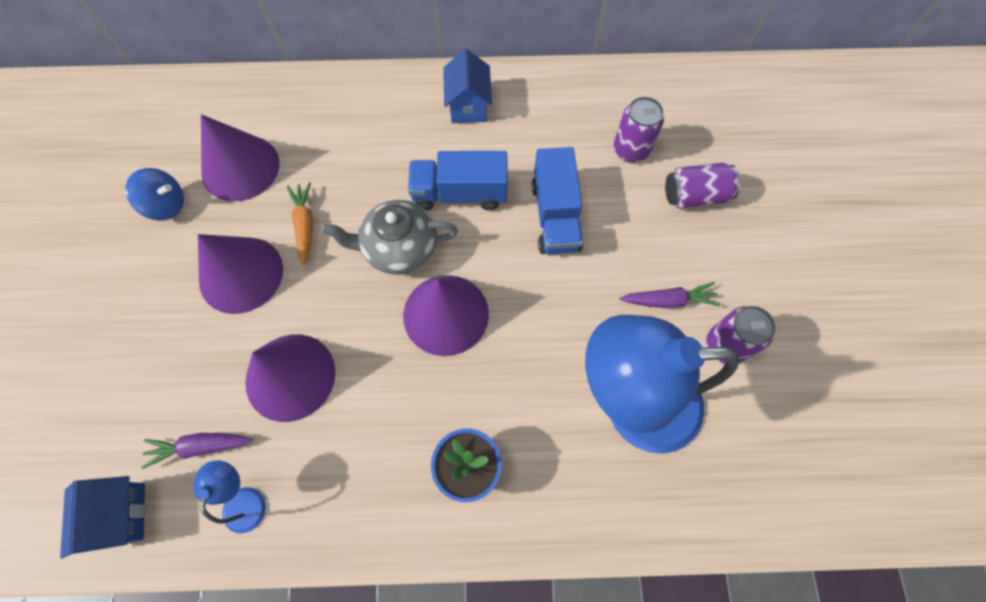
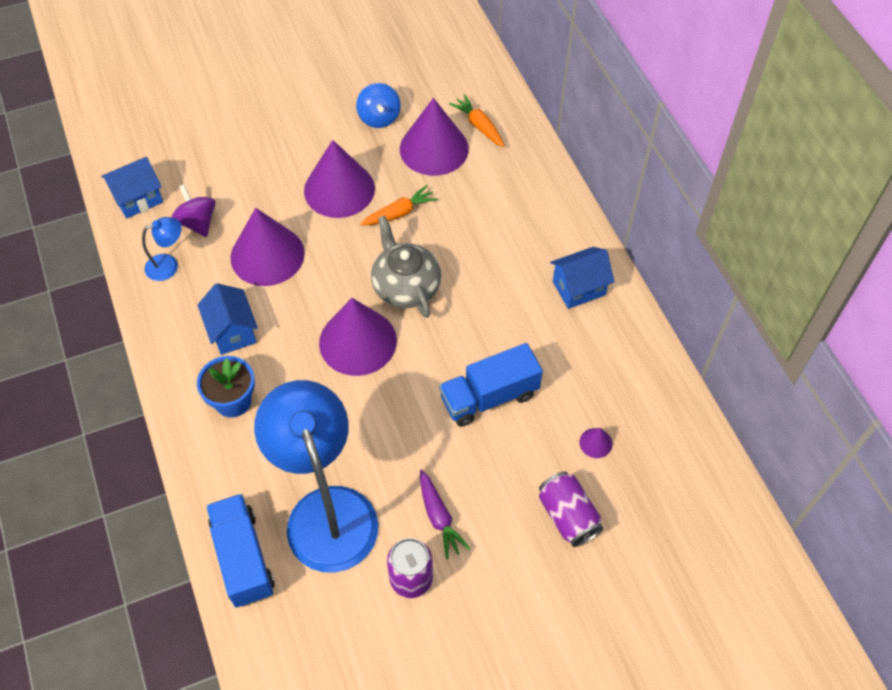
camera: 70 degrees right, 10 degrees down
(200, 446) = (197, 222): purple carrot -> purple spinning top
(236, 119) = (479, 126): none -> orange carrot
(377, 444) = (232, 332): none -> blue house
(459, 194) = (479, 313): blue truck -> blue truck (243, 558)
(630, 150) = (595, 443): purple can -> purple cone

